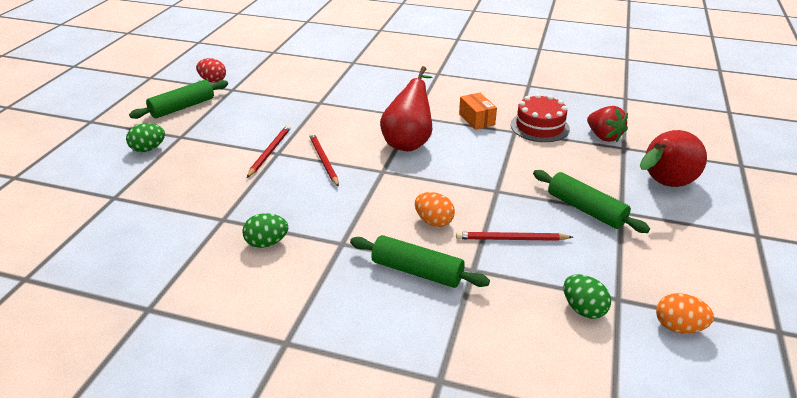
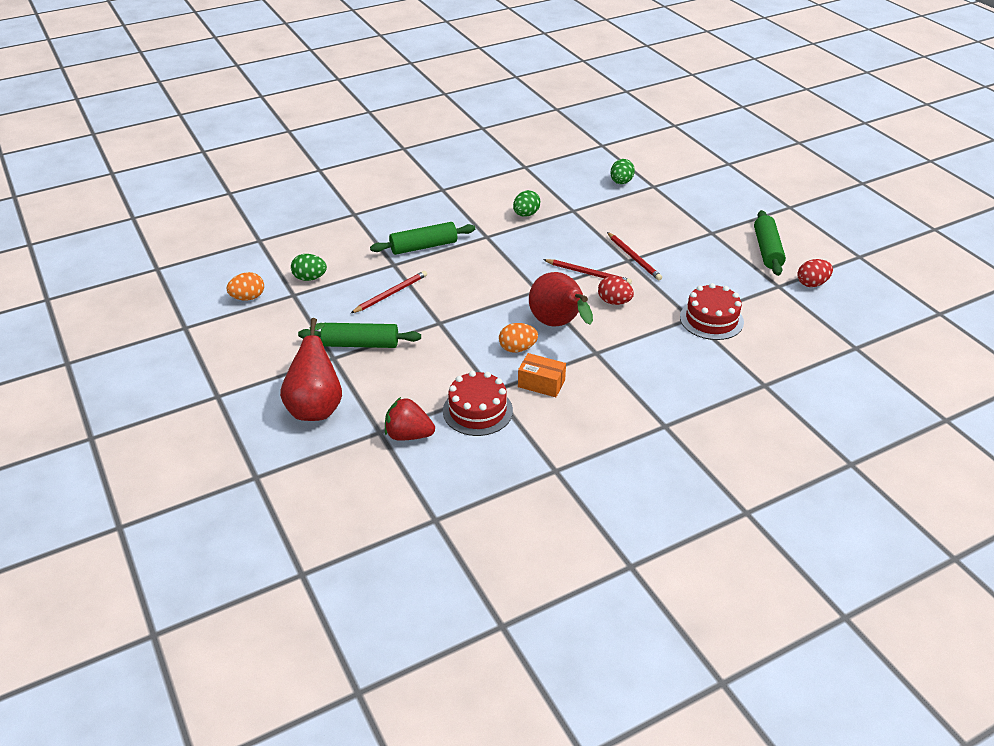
camera: 135 degrees right, 5 degrees up
(148, 149) = (707, 215): green egg -> green egg (621, 182)
(310, 96) = (711, 319): none -> red cake
(345, 134) = (614, 302): none -> red egg
(434, 221) = (452, 277): orange egg -> orange egg (517, 349)

